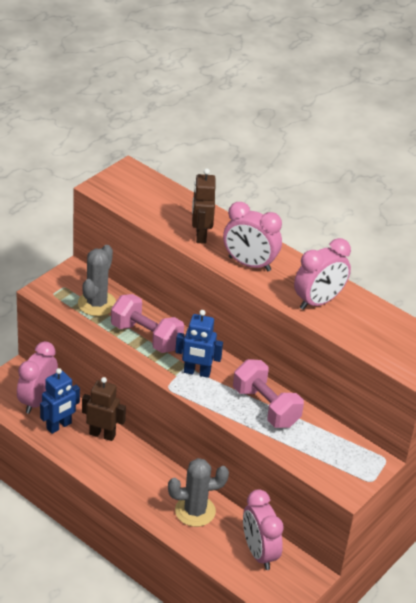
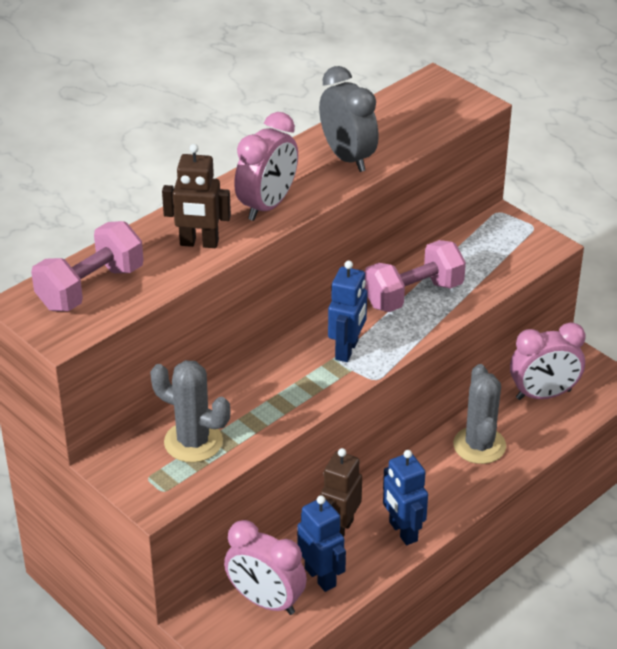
camera: 80 degrees left, 0 degrees up
(103, 467) = (402, 531): none -> blue robot
(146, 337) = (272, 394): pink dumbbell -> pink dumbbell (90, 288)
(318, 301) = (348, 157): pink clock -> grey clock

